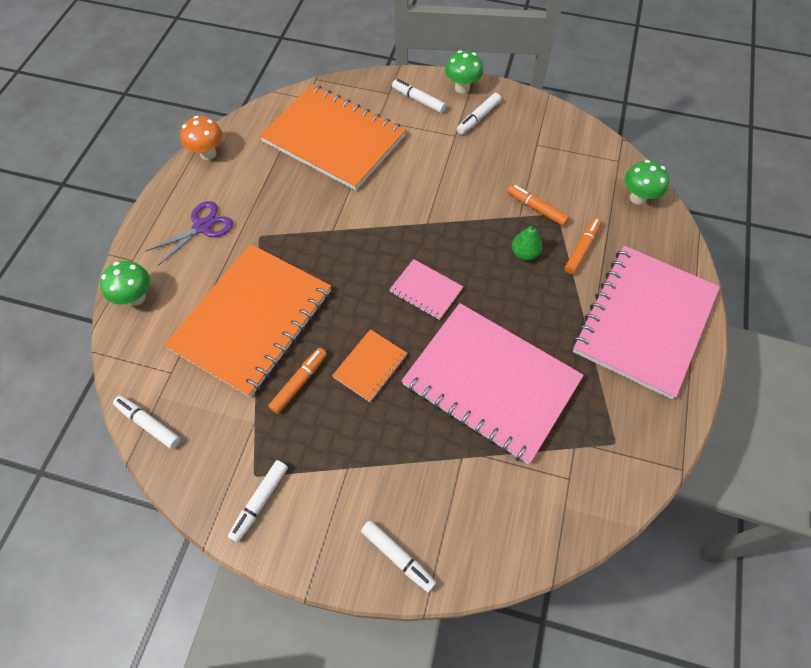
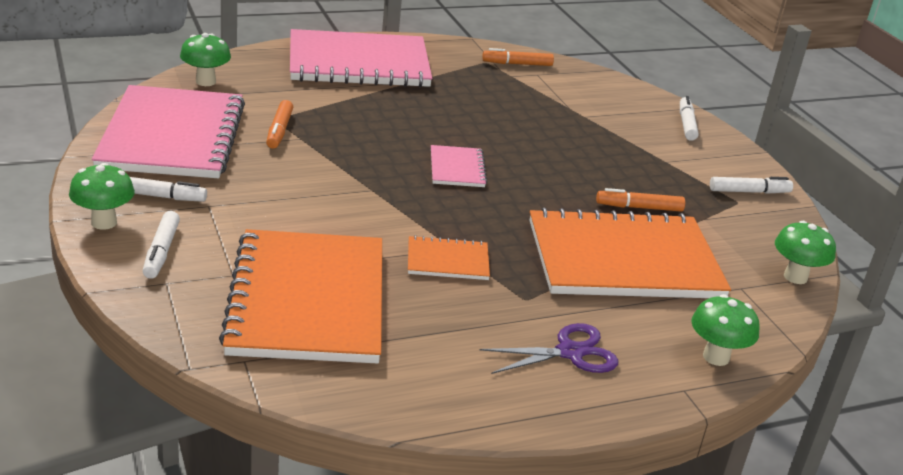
camera: 130 degrees left, 30 degrees down
(149, 424) = (795, 277): white marker -> green mushroom
(202, 227) = (570, 352): purple scissors -> purple scissors turned 150 degrees clockwise
(208, 153) = (454, 411): orange mushroom -> none
(370, 366) = (572, 176): orange notebook -> orange notebook (447, 261)
(491, 382) = (506, 117): pink notebook -> pink notebook (172, 136)
(524, 253) = (348, 126): green pear -> none
(582, 249) = (308, 99): orange marker -> orange marker (517, 64)

